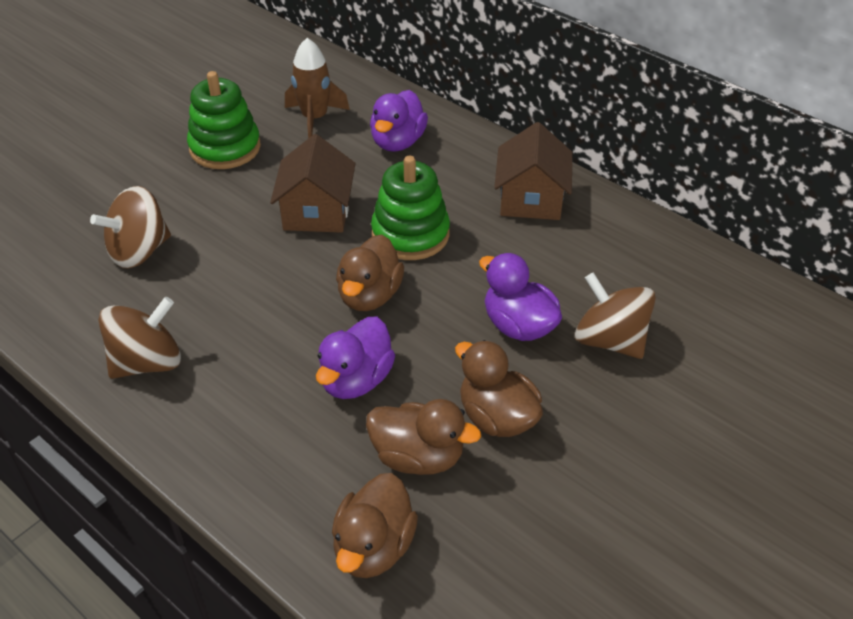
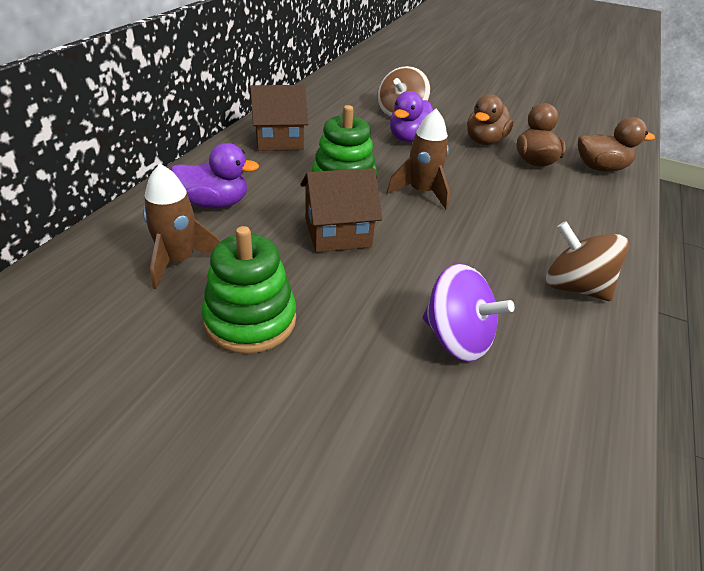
camera: 110 degrees left, 5 degrees down
(139, 251) = (457, 338): brown spinning top -> purple spinning top
(356, 380) = (500, 188): purple duck -> none
(369, 296) = (421, 192): brown duck -> brown rocket

